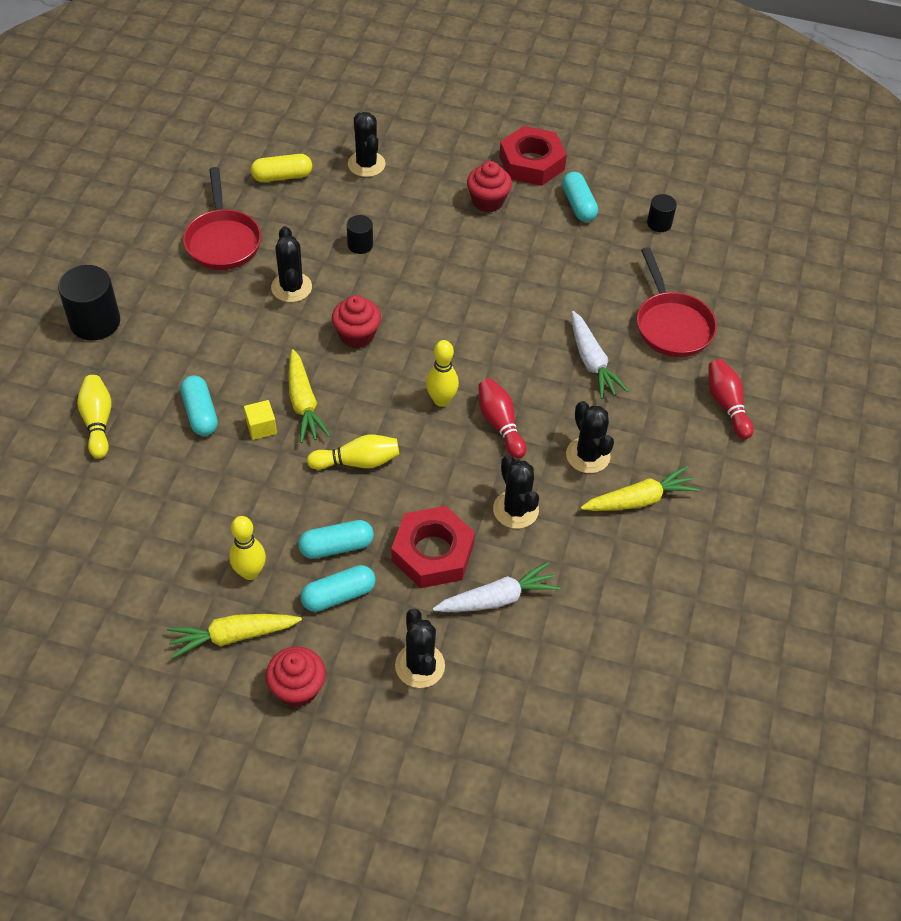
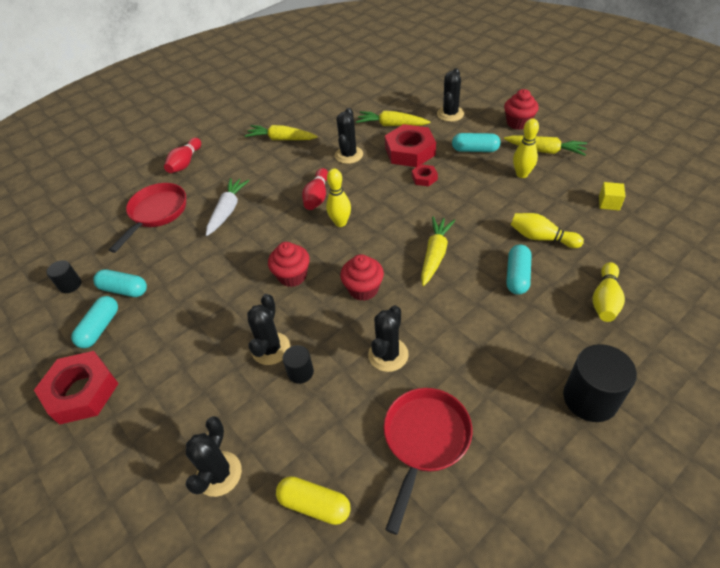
camera: 140 degrees left, 5 degrees down
(261, 427) = (475, 250): yellow cube -> yellow cube (609, 203)
(336, 546) = (463, 170): turquoise capsule -> turquoise capsule (124, 290)
(357, 462) = (421, 207): yellow bowling pin -> yellow bowling pin (541, 238)
(382, 510) = (424, 178): none -> red nut
(488, 201) = (159, 367): red cupcake -> red cupcake (292, 276)
(497, 598) = (391, 125): white carrot -> yellow carrot
(588, 455) = (285, 165): black cactus -> black cactus (271, 348)

